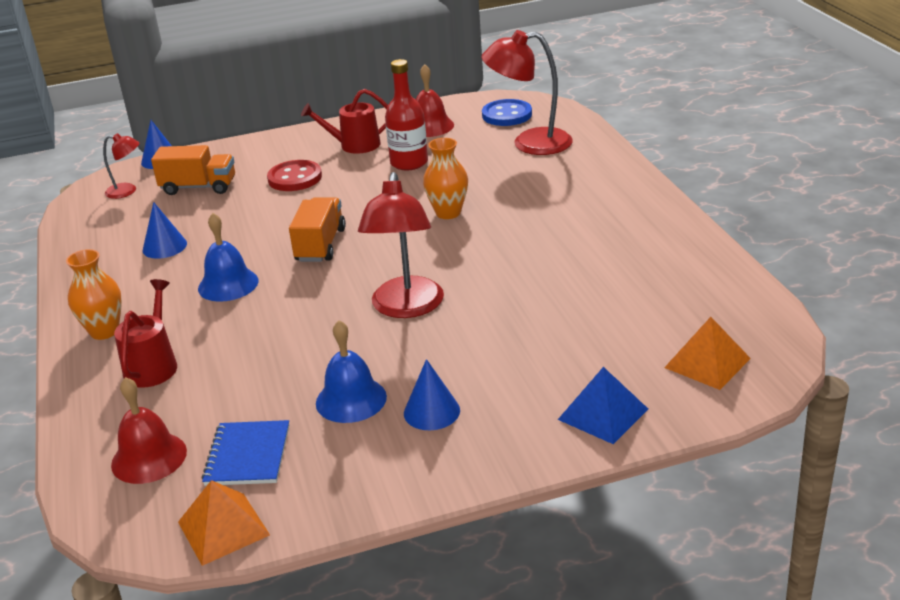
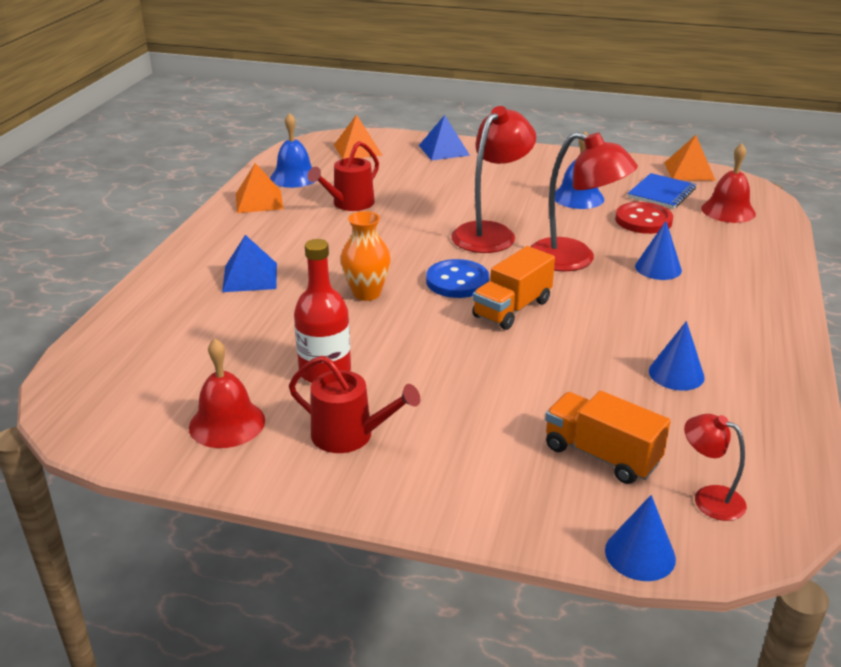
camera: 150 degrees left, 0 degrees up
(104, 331) = (756, 303): orange vase -> none
(153, 365) = (714, 261): red watering can -> red watering can (349, 204)
(228, 284) = (624, 304): blue bell -> blue bell (294, 177)
(295, 178) = (470, 411): red button -> red button (643, 220)
(431, 411) = (534, 178): blue cone -> blue cone (658, 268)
(507, 115) = (125, 395): blue button -> blue button (457, 281)
(529, 143) = (179, 338): red lamp -> red lamp (574, 259)
(555, 189) = (250, 277): none -> blue pyramid
(676, 249) = (259, 201): none -> orange pyramid

